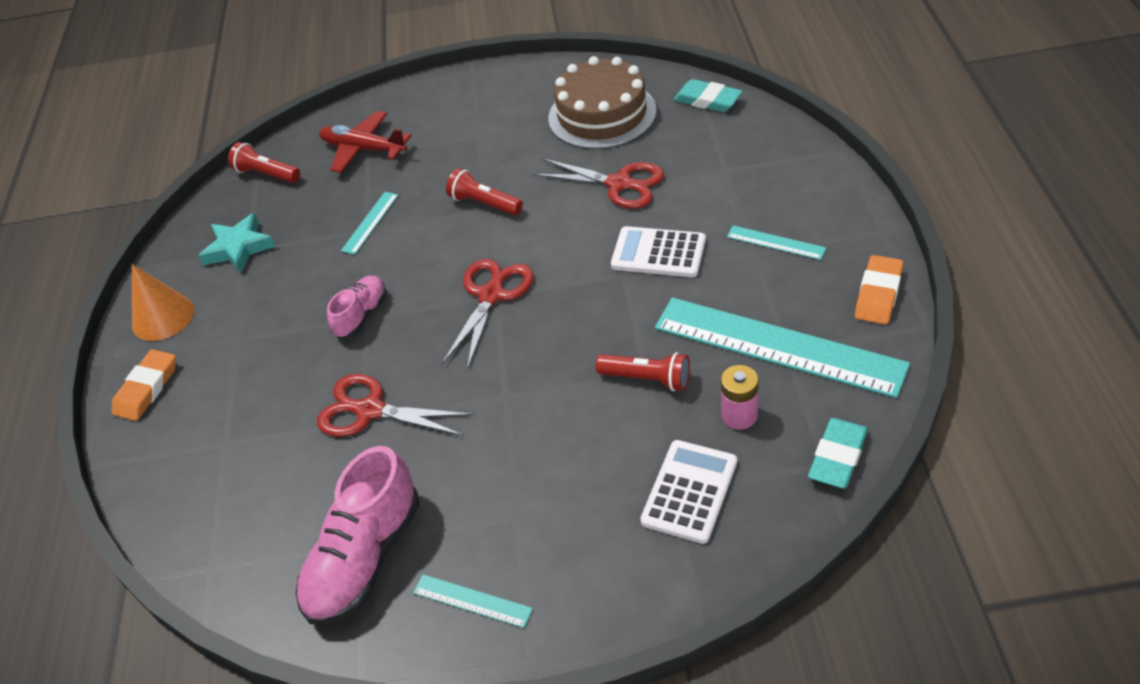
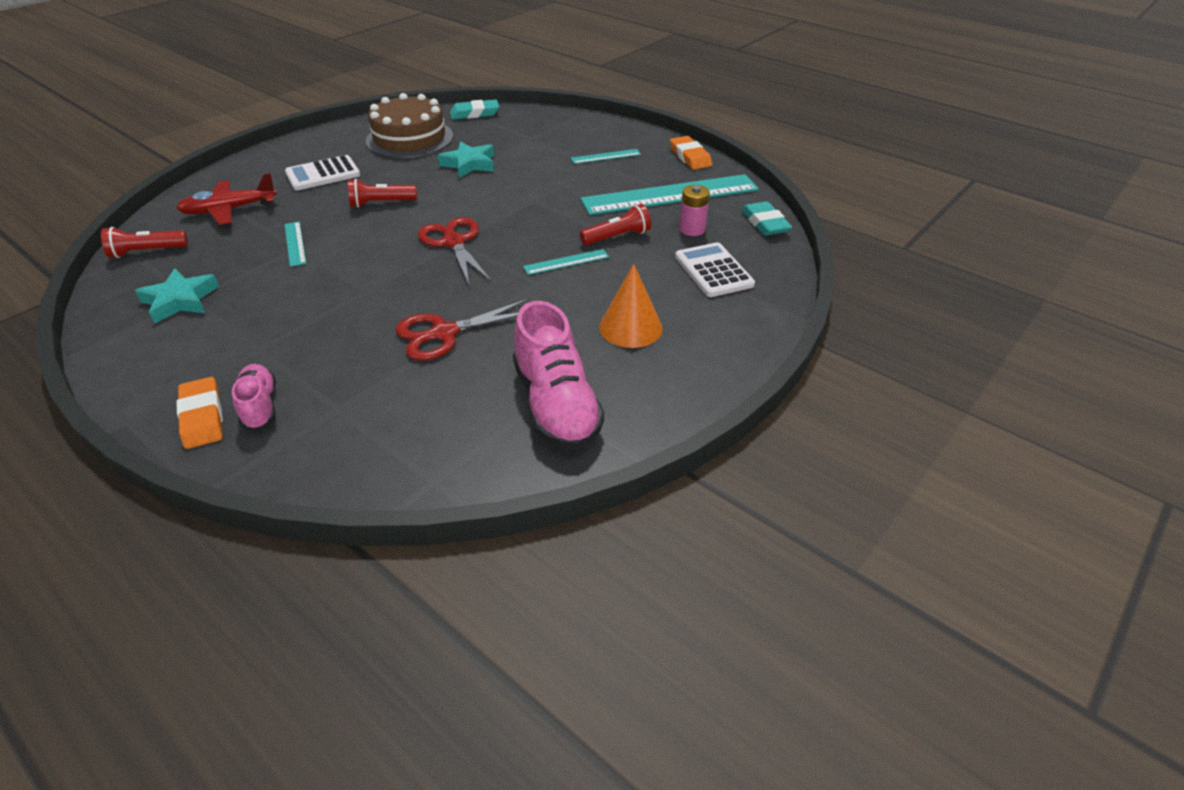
camera: 50 degrees left, 5 degrees down
(163, 317) = (154, 369): orange cone -> orange cone (630, 327)
(361, 315) = (361, 291): pink shoe -> pink shoe (260, 406)
(472, 600) = (662, 382): turquoise ruler -> turquoise ruler (566, 262)
(619, 184) = (469, 164): red scissors -> turquoise star
(658, 253) = (542, 184): white calculator -> white calculator (323, 174)

